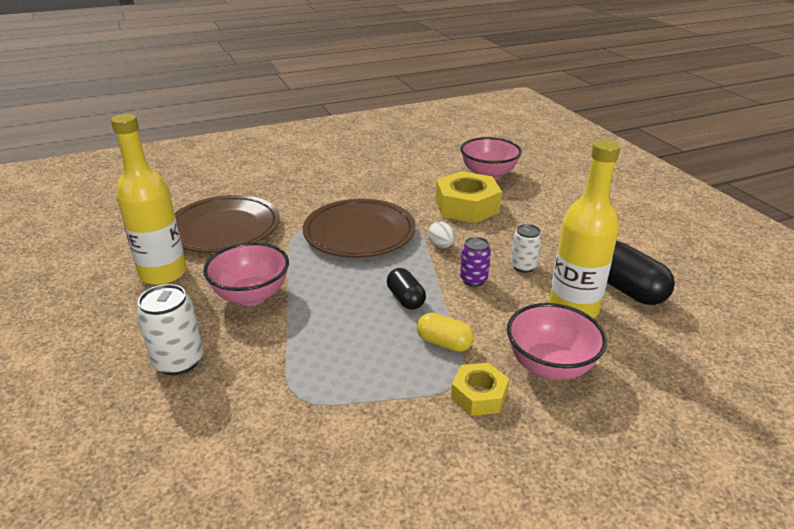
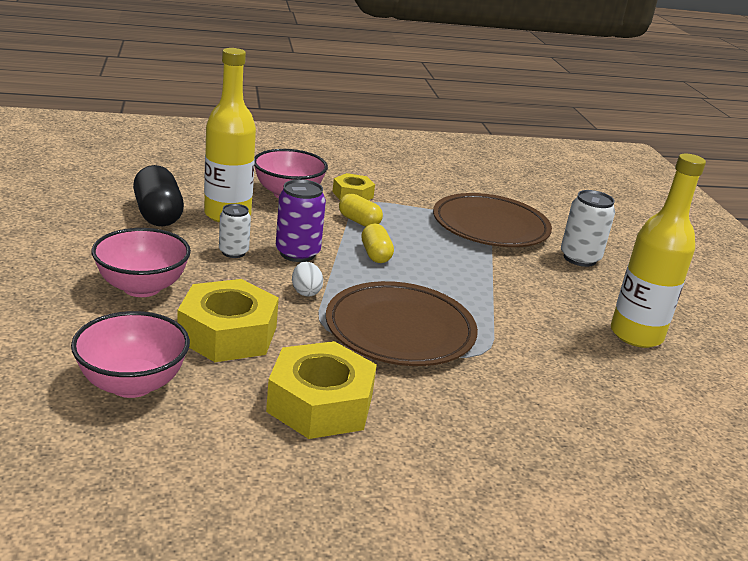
camera: 170 degrees left, 5 degrees down
(224, 229) = (586, 380): brown plate -> brown plate (490, 226)
(251, 295) = (529, 291): pink bowl -> pink bowl (142, 287)
(390, 185) = (320, 403): none -> yellow nut
(405, 299) = (375, 254): black capsule -> yellow capsule
(473, 280) = (297, 253): purple can -> purple can, size x1.54

